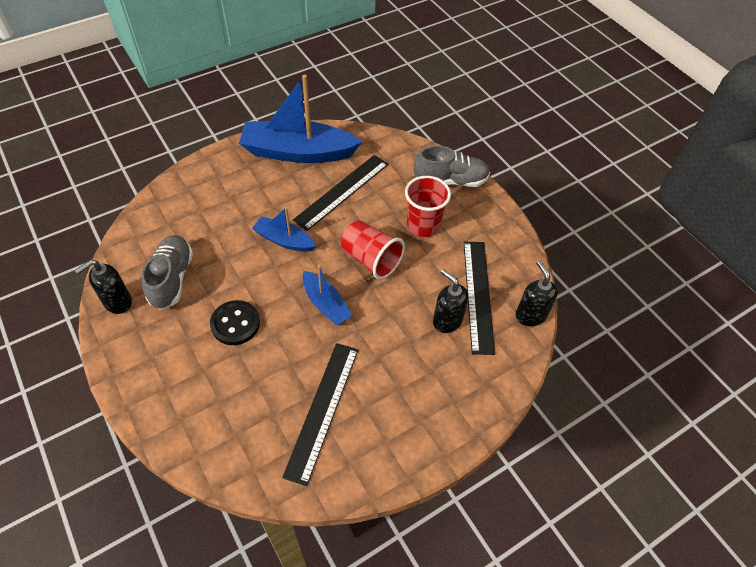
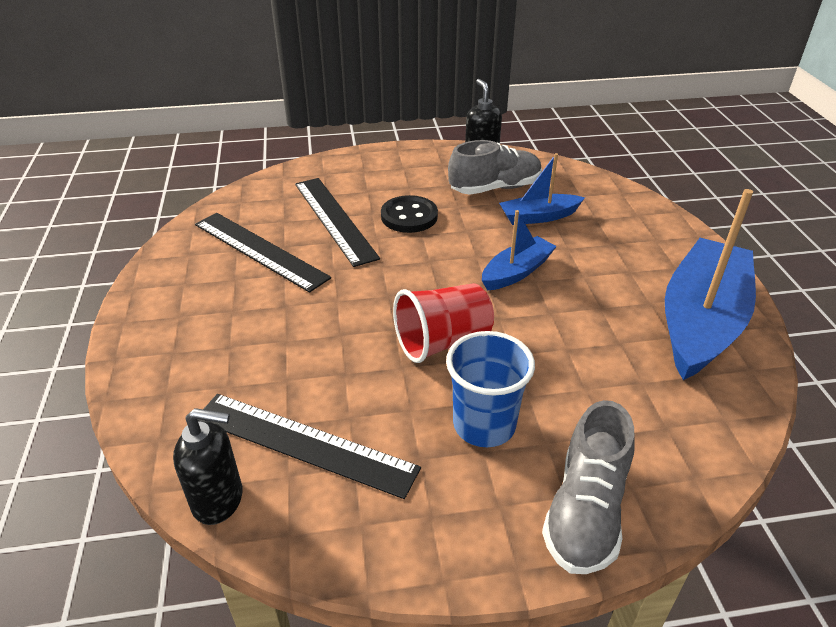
camera: 115 degrees right, 15 degrees down
(172, 279) = (495, 188): grey shoe -> grey shoe turned 45 degrees counterclockwise
(326, 304) = (393, 283): blue boat -> blue boat (538, 217)
(342, 191) = (595, 348): black ruler -> black ruler (334, 219)
(423, 225) = (484, 425): red cup -> blue cup
(447, 321) = (287, 388): black soap dispenser -> none

